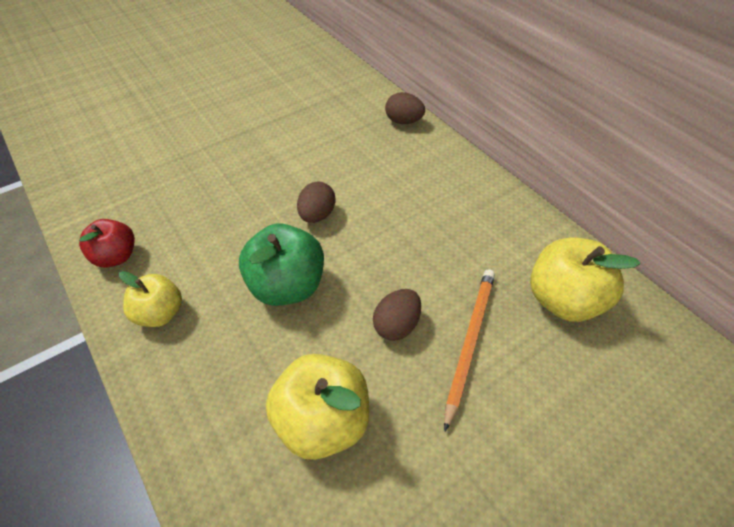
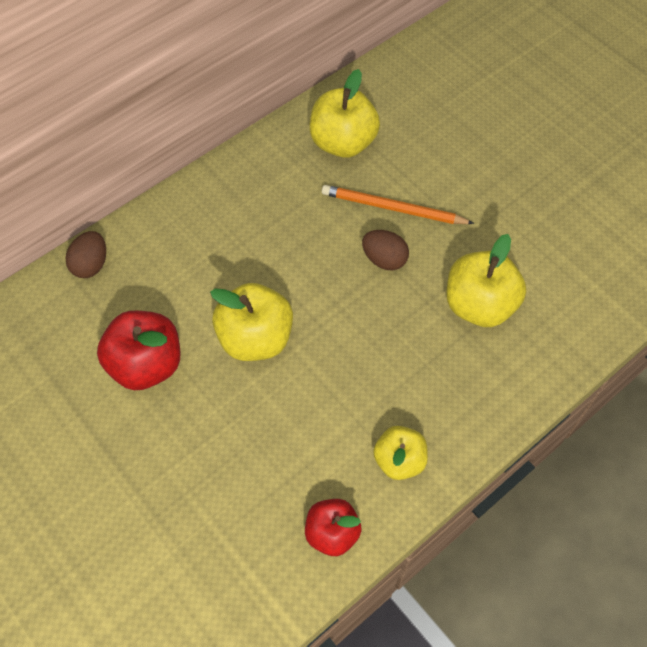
camera: 95 degrees left, 10 degrees up
(287, 286) = (353, 352): green apple -> none
(306, 151) = (146, 364): none -> red apple
(317, 215) = (255, 338): brown egg -> yellow apple

